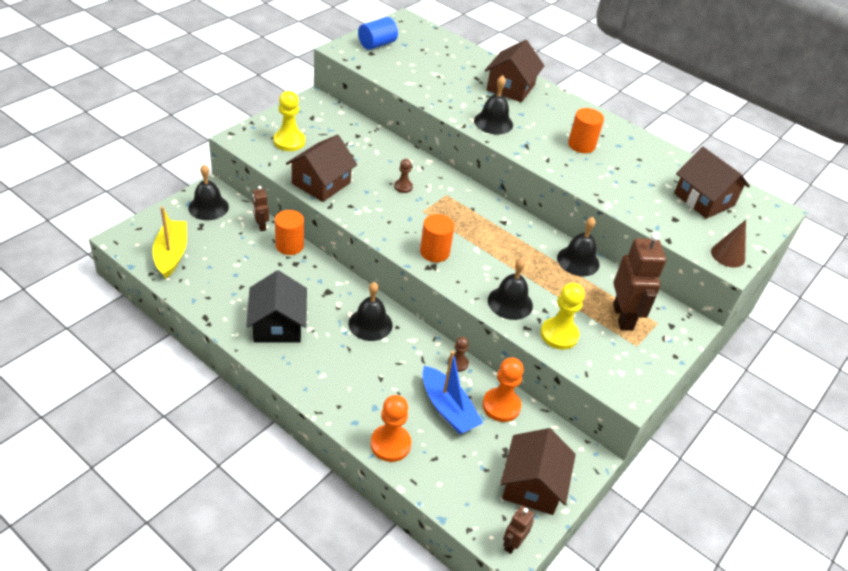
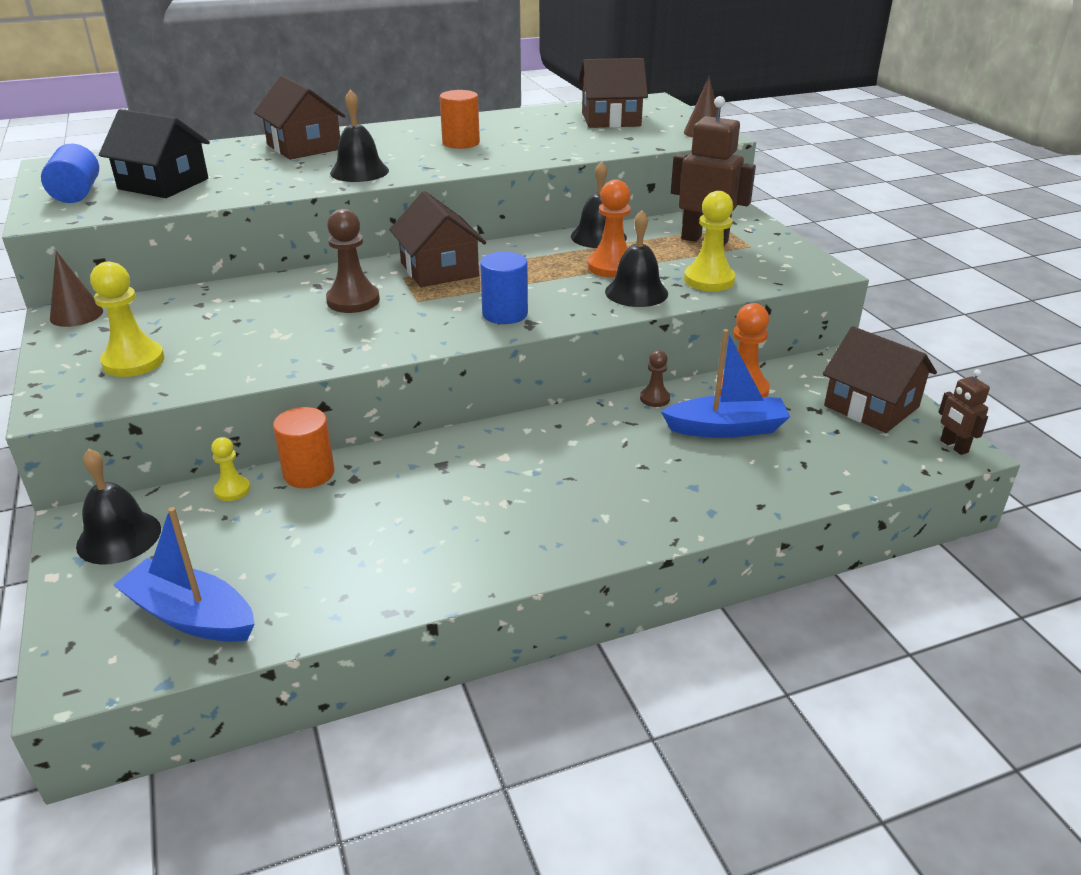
camera: 55 degrees left, 10 degrees down
(171, 254) = (191, 616): yellow boat -> blue boat
(261, 226) = (232, 490): brown robot -> yellow pawn
(278, 325) = (471, 533): black house -> black house (163, 184)
(317, 103) = (76, 315): none -> brown cone
(321, 183) = (269, 359): brown house -> brown house (439, 269)
(370, 324) = (536, 445): black bell -> none
(390, 444) = (765, 492): orange pawn -> orange pawn (611, 267)
(403, 187) = (353, 300): brown pawn -> brown pawn, size x1.77
(434, 252) = (505, 314): orange cylinder -> blue cylinder

